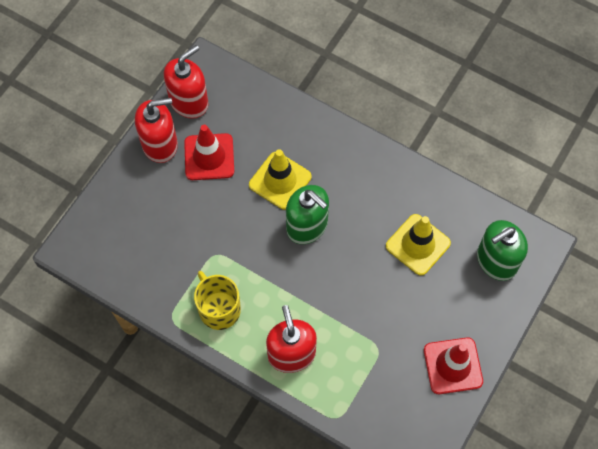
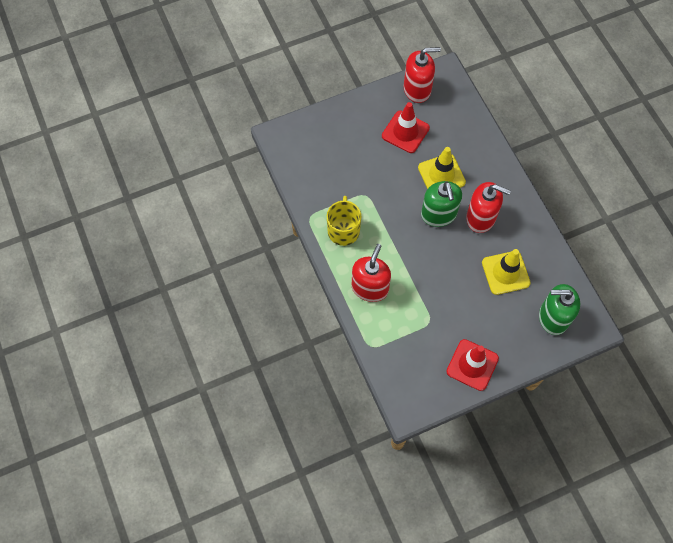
camera: 35 degrees right, 0 degrees up
(160, 144) = (379, 105): red soap dispenser -> red soap dispenser (481, 218)

